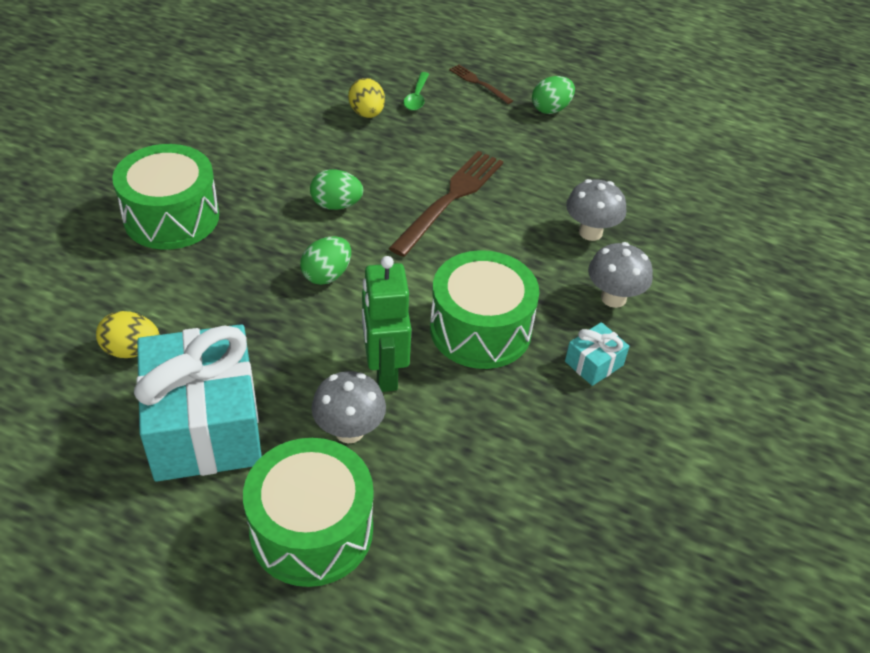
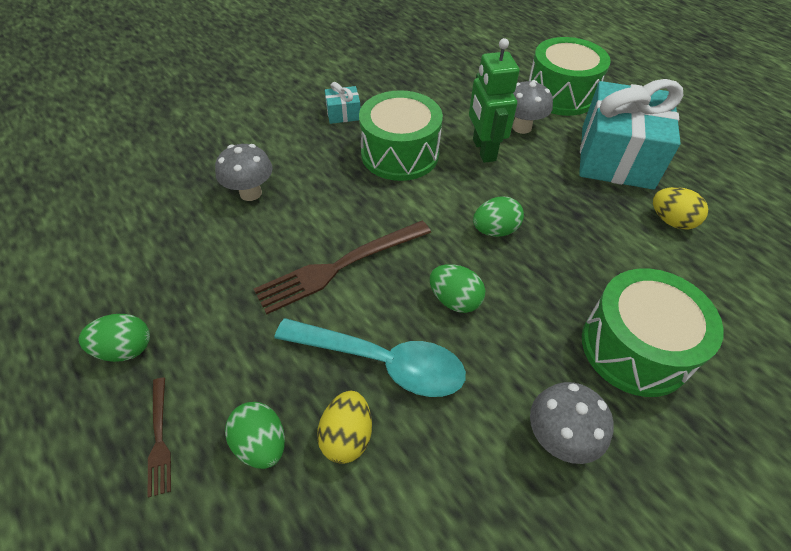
camera: 150 degrees left, 5 degrees up
(370, 152) = (382, 362): none -> turquoise spoon
(384, 371) = (483, 150): green robot -> green robot turned 150 degrees clockwise
(417, 97) = (261, 444): green spoon -> green egg
(613, 298) = (289, 143): grey mushroom -> grey mushroom (558, 438)

